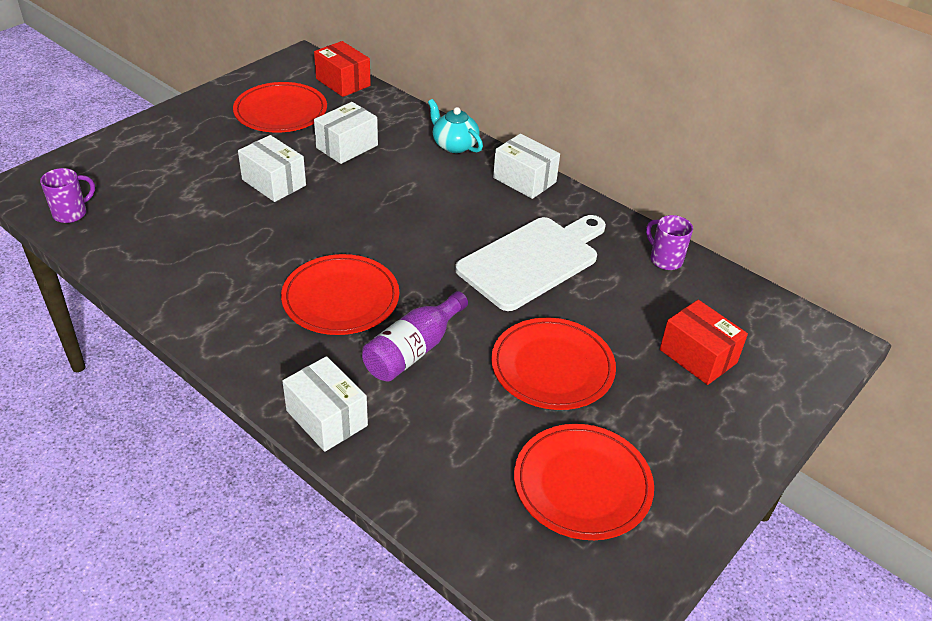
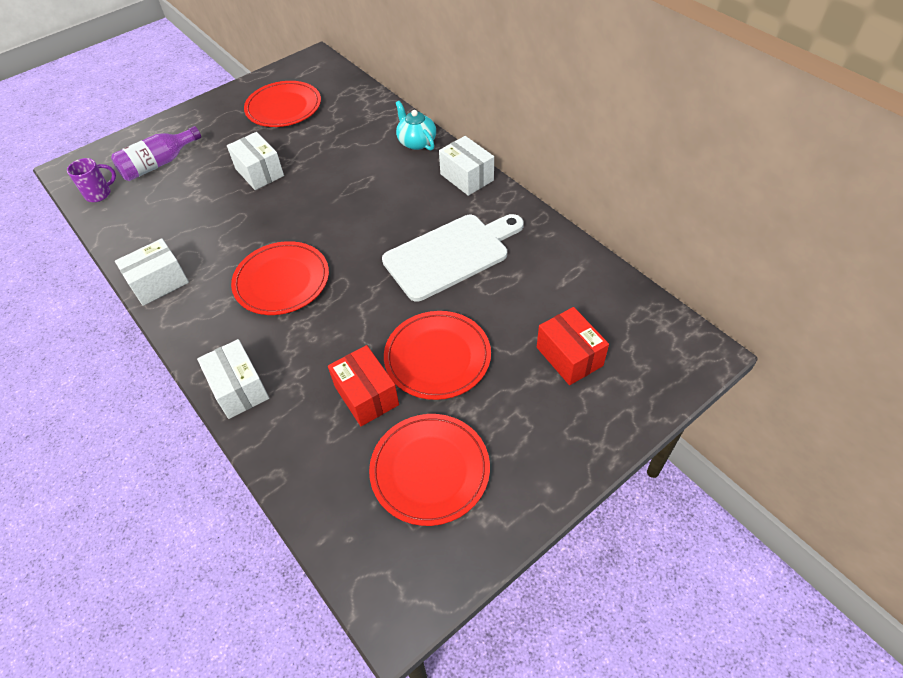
camera: 15 degrees right, 10 degrees up
(343, 82) = (341, 81): red box -> red box (366, 395)
(347, 146) = (327, 141): white box -> white box (159, 283)
(413, 350) = (326, 332): purple bottle -> purple bottle (158, 164)
(665, 259) = (568, 260): purple mug -> none

